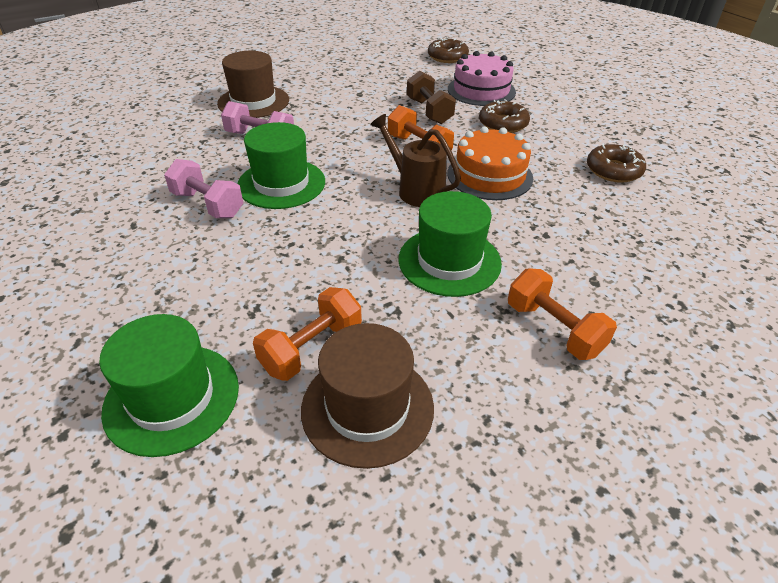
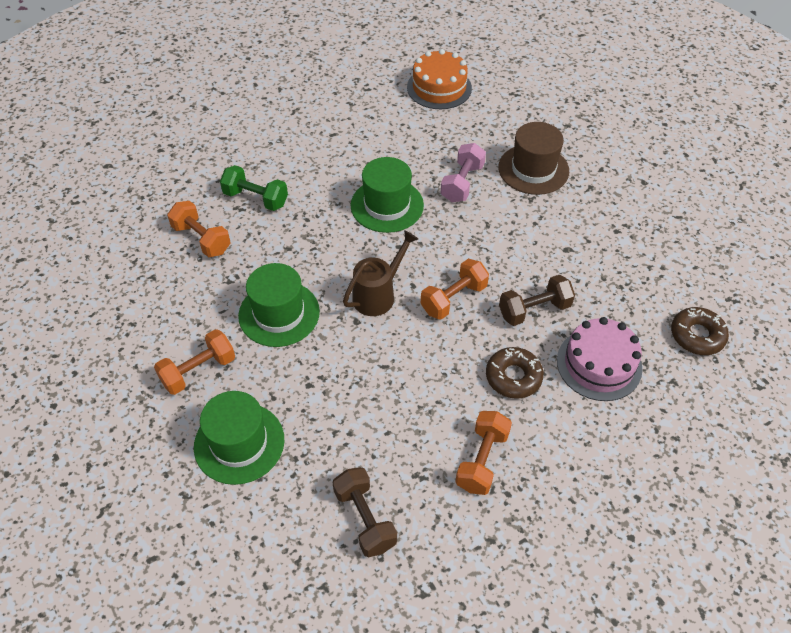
camera: 90 degrees right, 10 degrees up
(172, 398) = (175, 184): green hat -> green hat (239, 443)
(208, 204) = (357, 167): pink dumbbell -> none
(238, 293) = (256, 198): none -> green dumbbell
(367, 408) = (152, 267): brown hat -> none
(489, 175) = (404, 353): orange cake -> orange cake (439, 87)
(591, 141) = (482, 460): none -> orange dumbbell
(613, 170) = (418, 468): brown donut -> none
(680, 198) = (365, 519): none -> brown dumbbell

